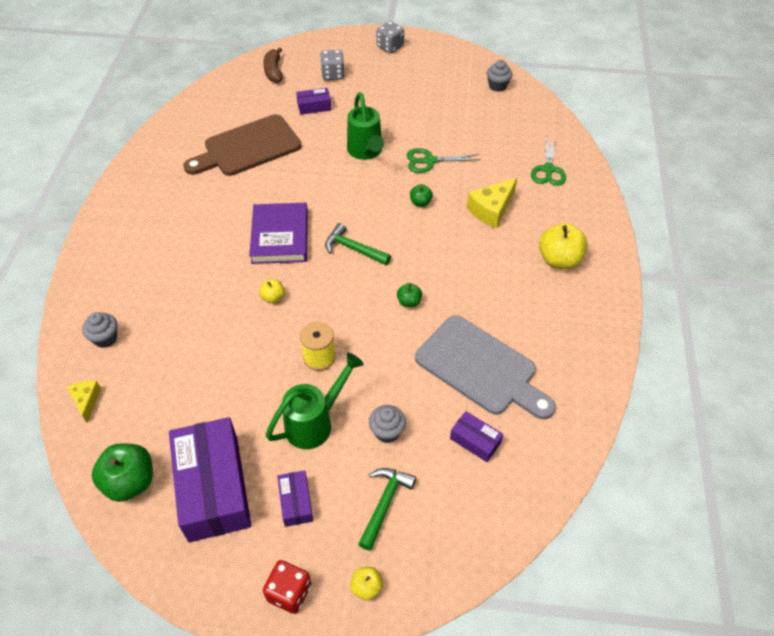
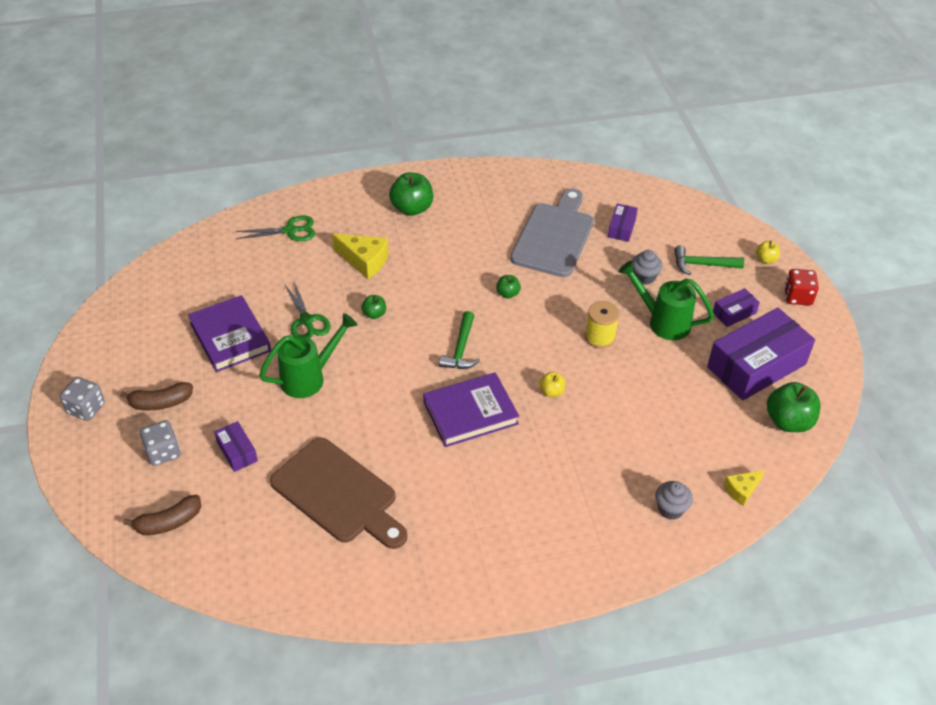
camera: 110 degrees left, 5 degrees down
(378, 78) = (160, 403): none -> brown banana
(429, 118) = (230, 337): none -> purple book
(497, 86) = (154, 290): grey cupcake -> none
(559, 260) = (412, 208): yellow apple -> green apple

